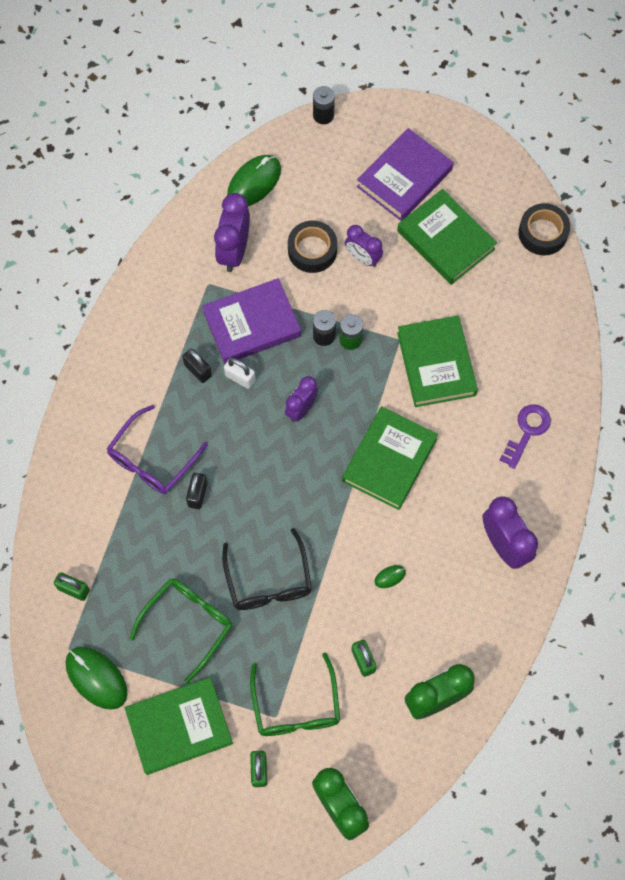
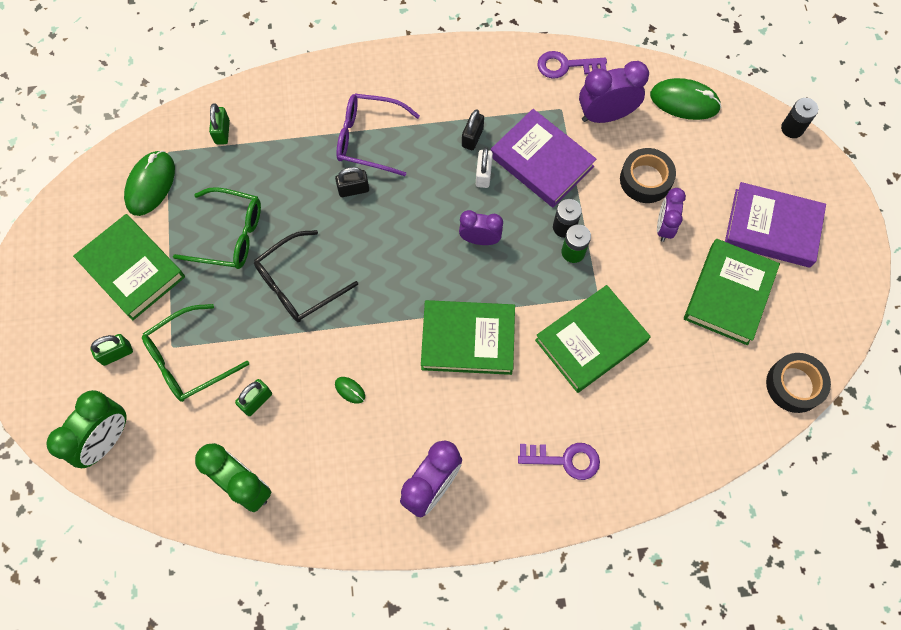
camera: 65 degrees right, 0 degrees up
(167, 259) = (566, 66): none -> purple key

